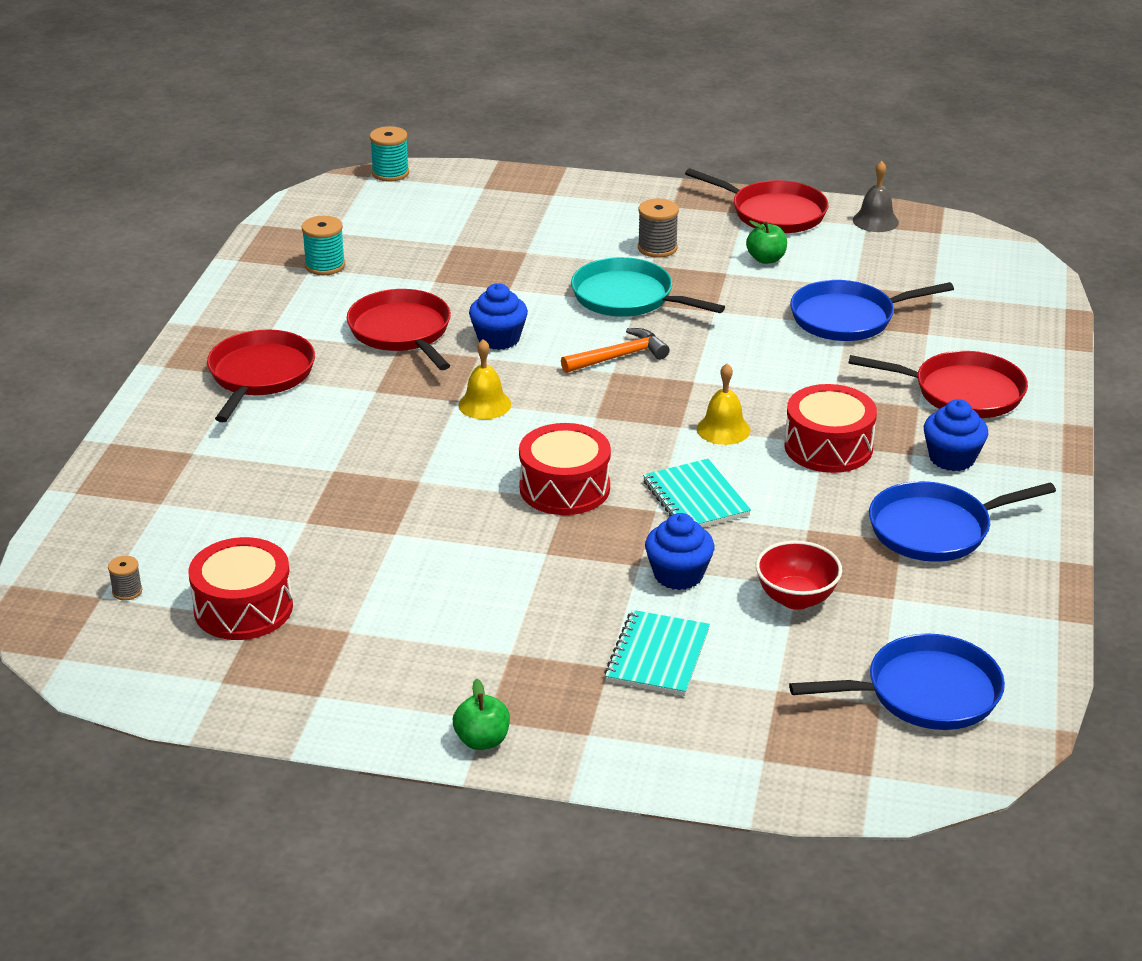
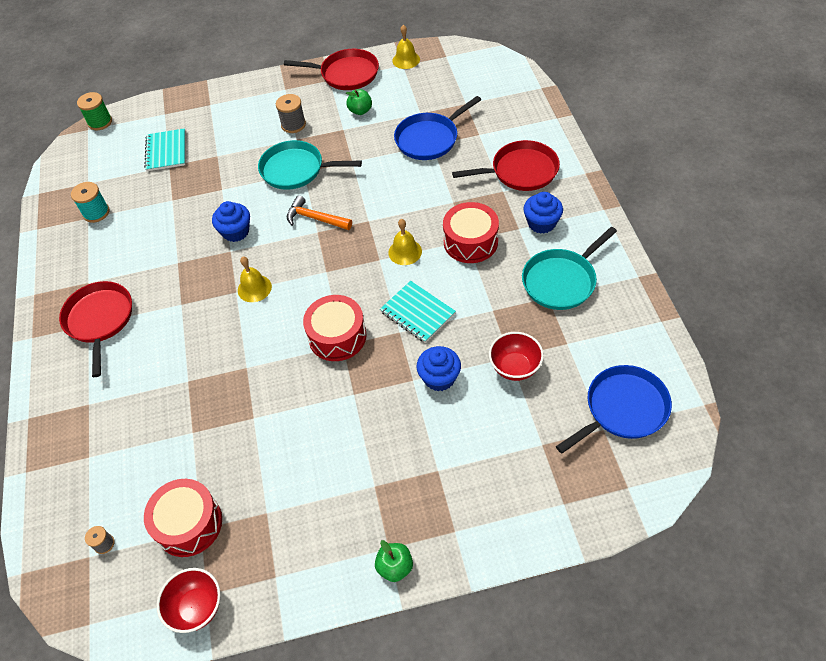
camera: 20 degrees left, 20 degrees up
(201, 689) = (197, 607): none -> red bowl
(390, 173) = (100, 122): turquoise spool -> green spool
(402, 332) = (173, 249): red pan -> none
(619, 357) = (315, 218): orange hammer -> orange hammer turned 105 degrees counterclockwise
(657, 656) = (461, 448): turquoise notebook -> turquoise notebook (166, 151)
(875, 221) = (406, 60): grey bell -> yellow bell
(935, 529) = (561, 281): blue pan -> turquoise pan

